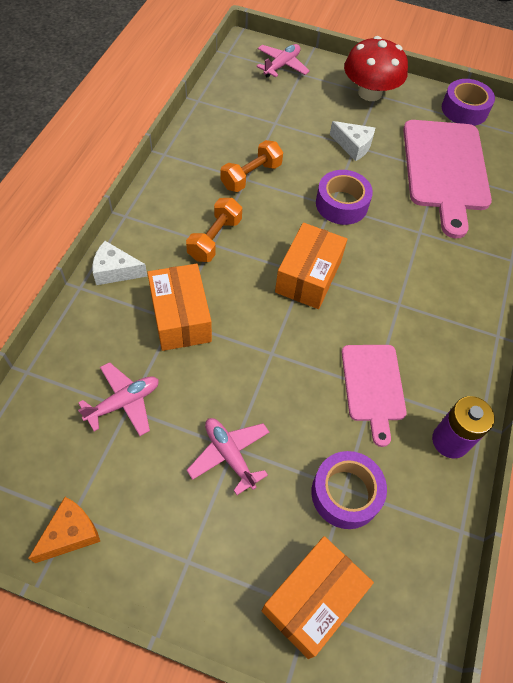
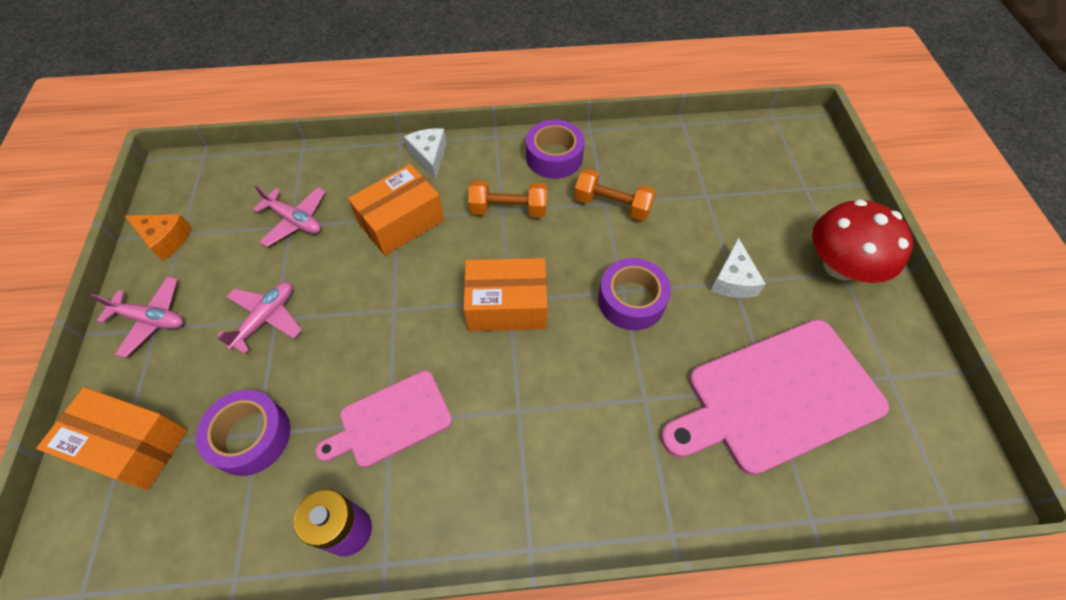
camera: 70 degrees right, 0 degrees up
(282, 66) = (801, 167): pink plane -> pink plane (151, 319)
(464, 110) = (916, 387): purple tape -> purple tape (554, 157)

